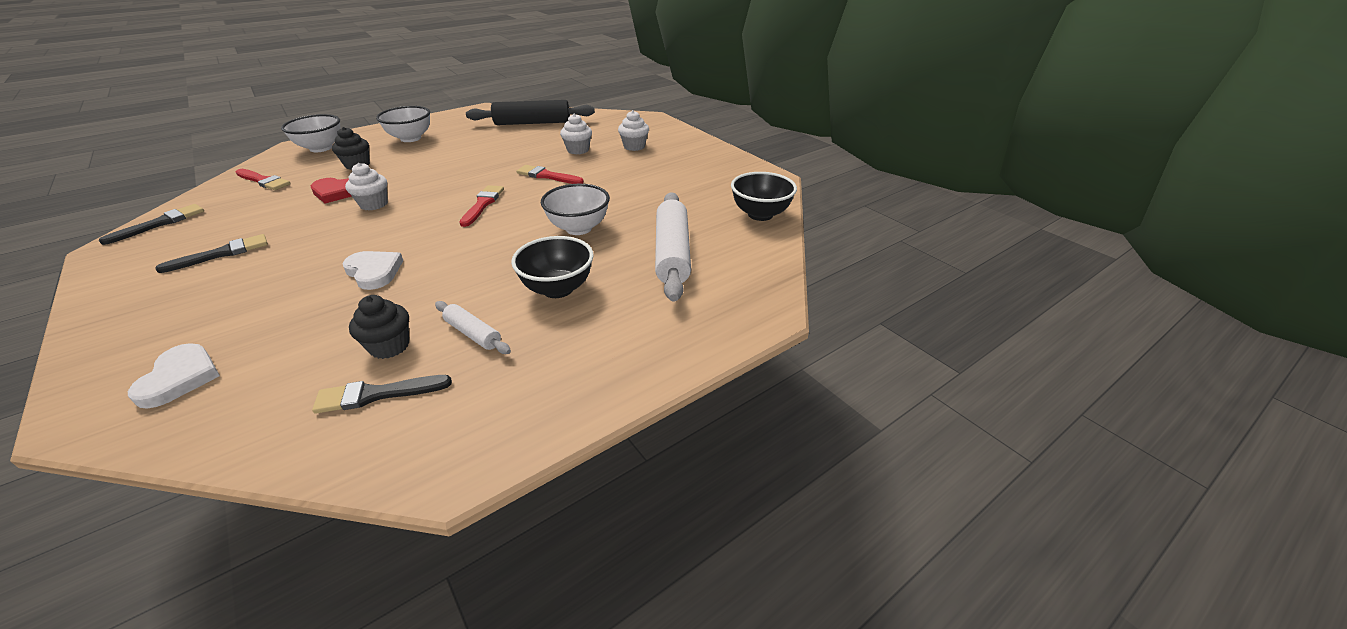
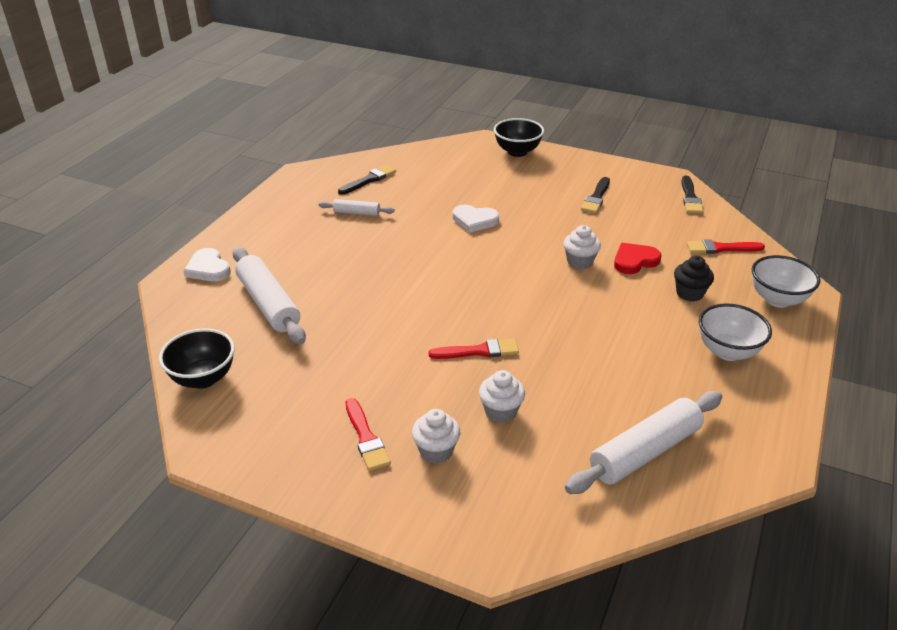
camera: 150 degrees right, 0 degrees up
(180, 378) = (474, 157): white heart -> white heart (208, 268)
(389, 346) = (395, 195): black cupcake -> none
(482, 204) = (489, 294): red brush -> red brush (366, 437)
(532, 123) = (645, 452): black rolling pin -> white rolling pin
(558, 289) = (334, 250): black bowl -> black bowl (517, 152)
(578, 228) = (371, 300): white bowl -> none

